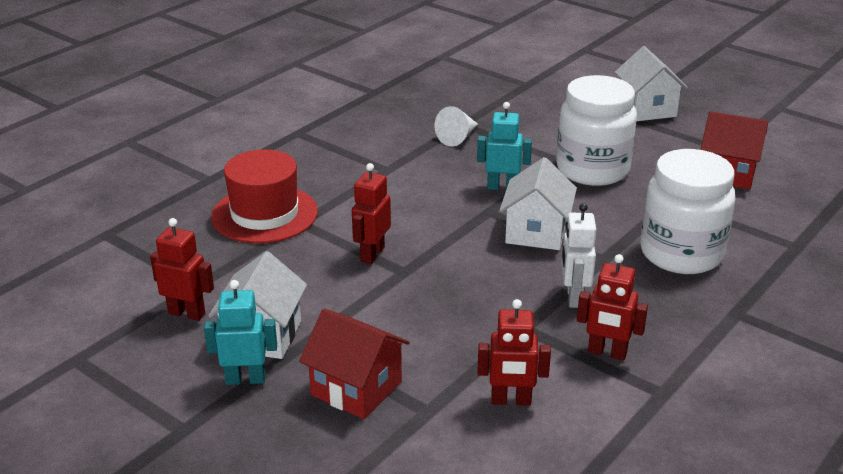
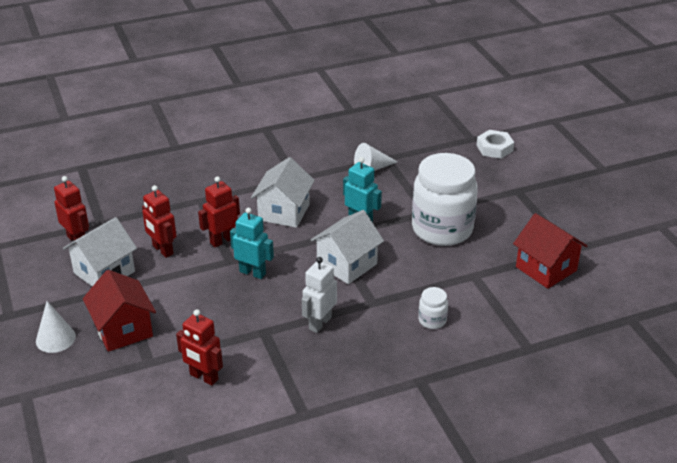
camera: 30 degrees right, 5 degrees up
(245, 379) = (69, 297): turquoise robot -> turquoise robot (252, 272)
(264, 214) = (185, 186): red hat -> none
(278, 432) = (55, 338): none -> white cone
(558, 86) = (494, 148): none -> white nut
(607, 353) = (298, 371): red robot -> red robot (162, 250)
(646, 109) = (544, 191): white house -> white house (284, 212)
(681, 254) = (432, 320): white jar -> white jar, size x0.42

